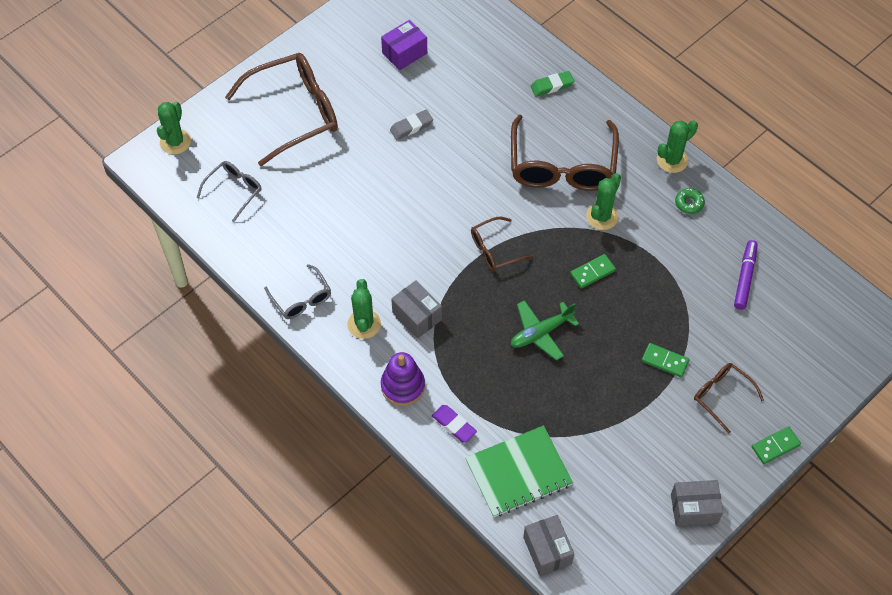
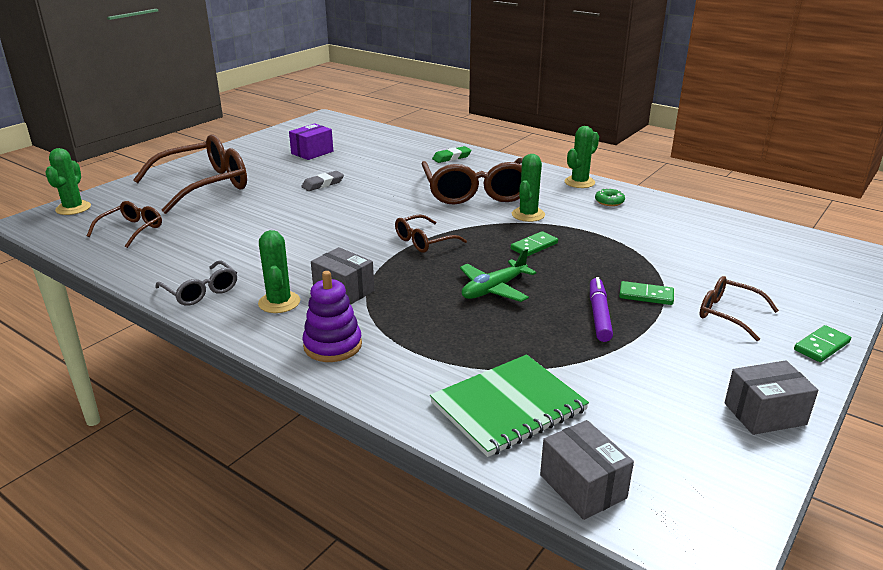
camera: 10 degrees left, 30 degrees down
(234, 191) = (132, 230): grey glasses -> brown glasses
(454, 425) = (407, 372): purple eraser -> none
(744, 277) = (693, 236): purple marker -> purple marker (599, 315)

